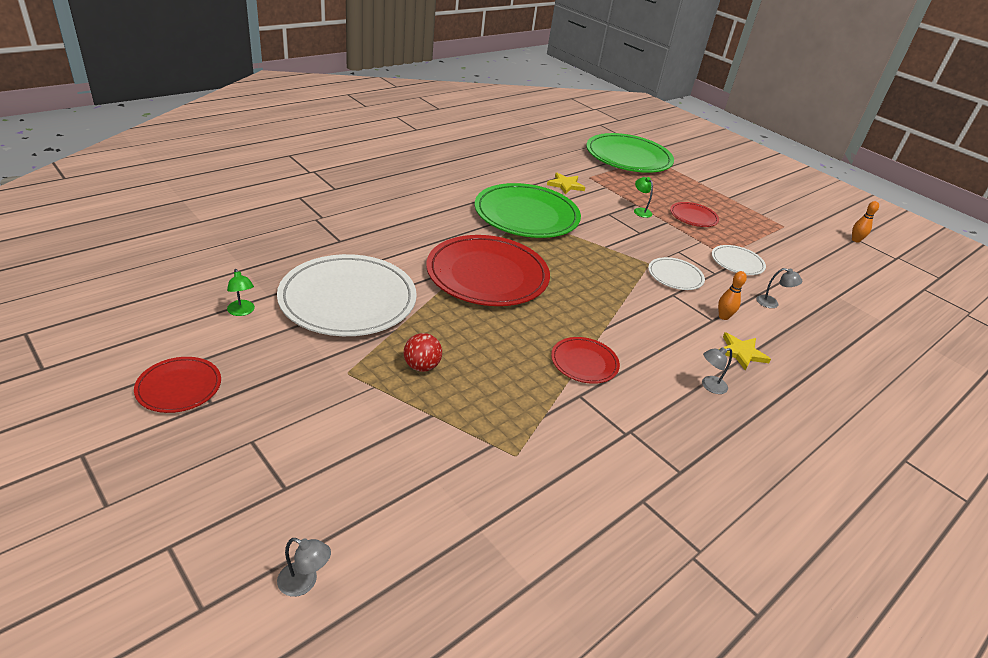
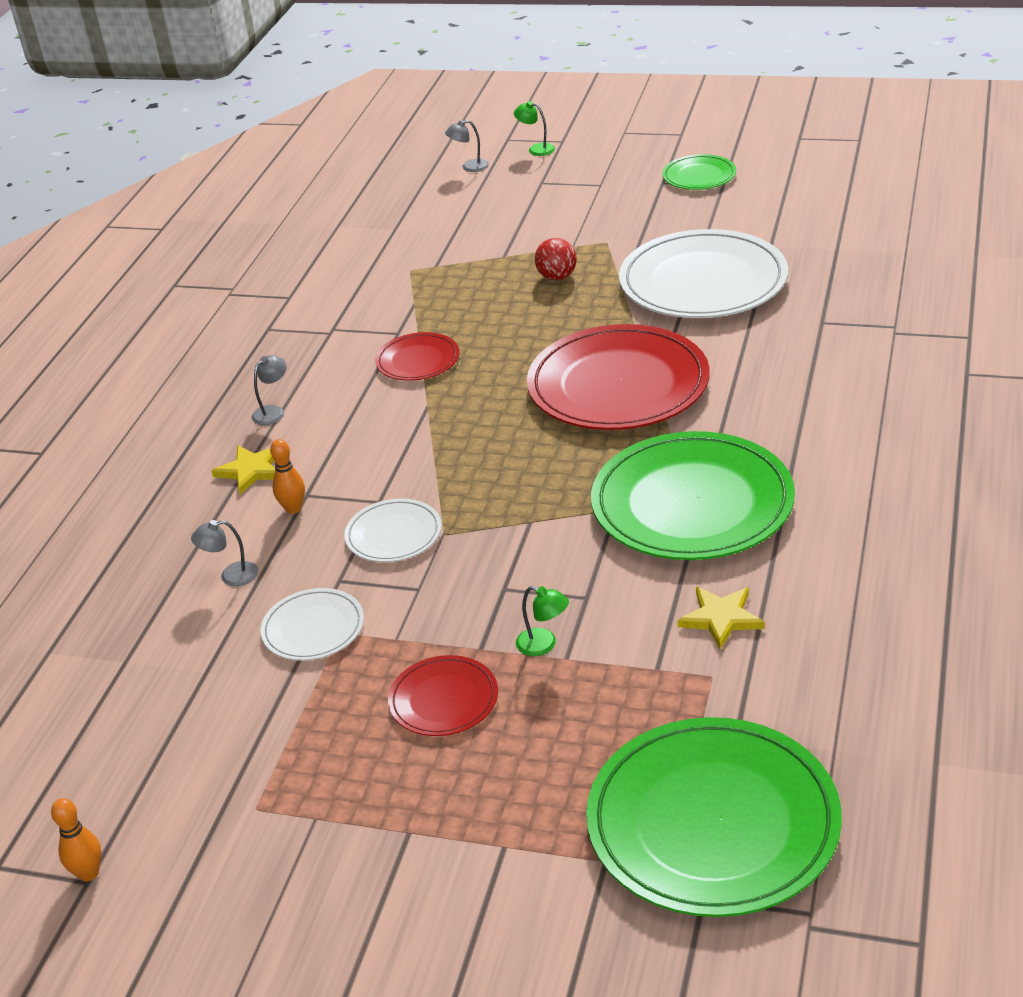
camera: 155 degrees right, 0 degrees up
(179, 387) = (699, 176): red plate -> green plate
(242, 311) = (762, 226): green lamp -> green lamp (536, 149)

